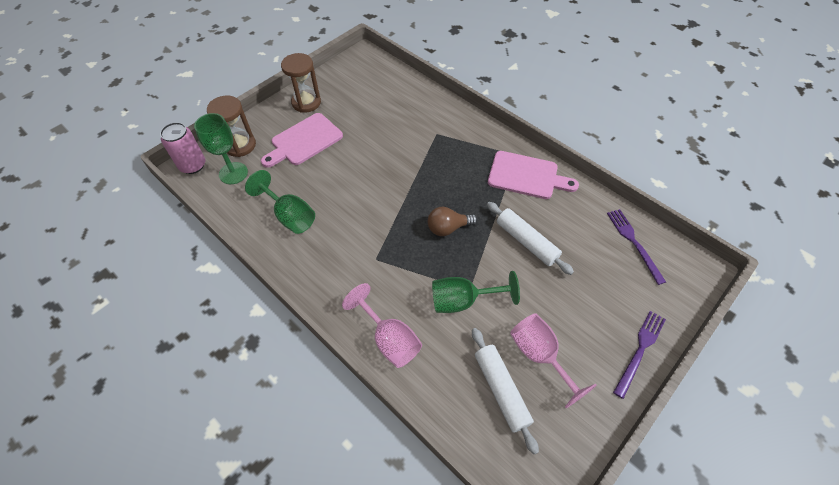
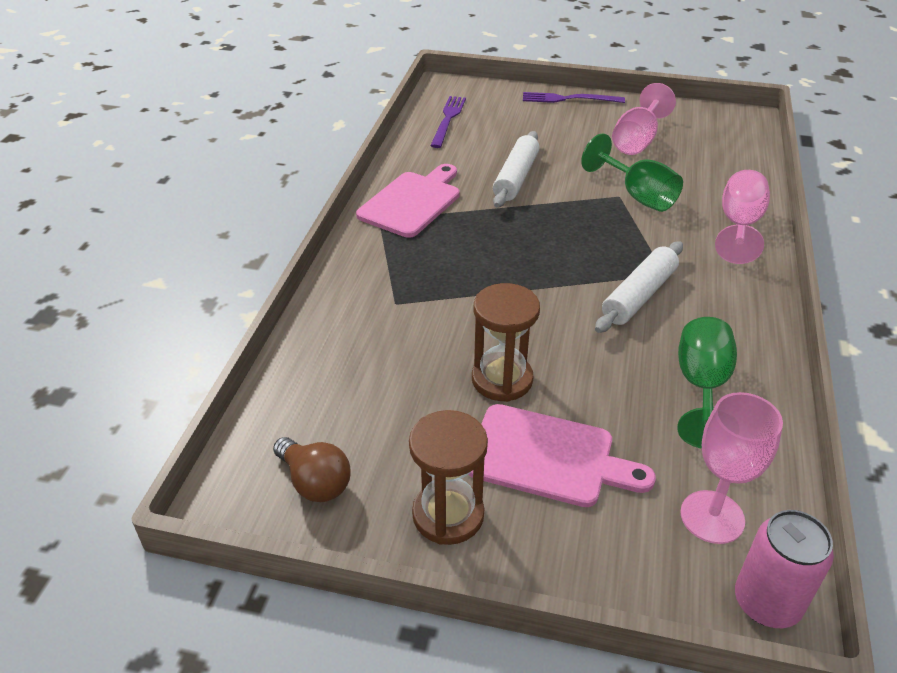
camera: 120 degrees left, 15 degrees down
(233, 173) = (712, 517): green goblet -> pink goblet
(240, 145) = (647, 554): brown hourglass -> brown hourglass (502, 379)
(448, 228) = (557, 235): brown light bulb -> brown light bulb (315, 482)
(501, 390) = (695, 151): white rolling pin -> white rolling pin (638, 296)
(526, 176) = (412, 202): pink cutting board -> pink cutting board turned 45 degrees clockwise
(634, 243) = (448, 119): purple fork -> purple fork turned 150 degrees clockwise

